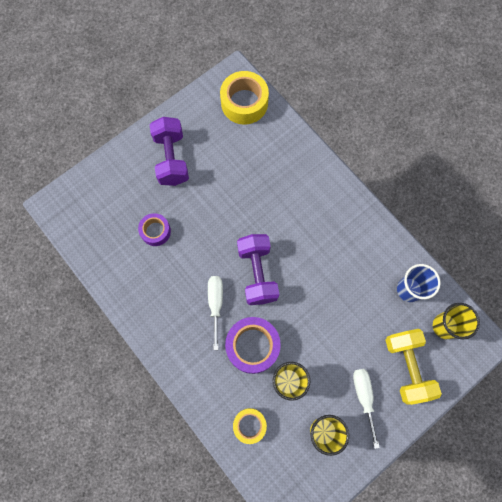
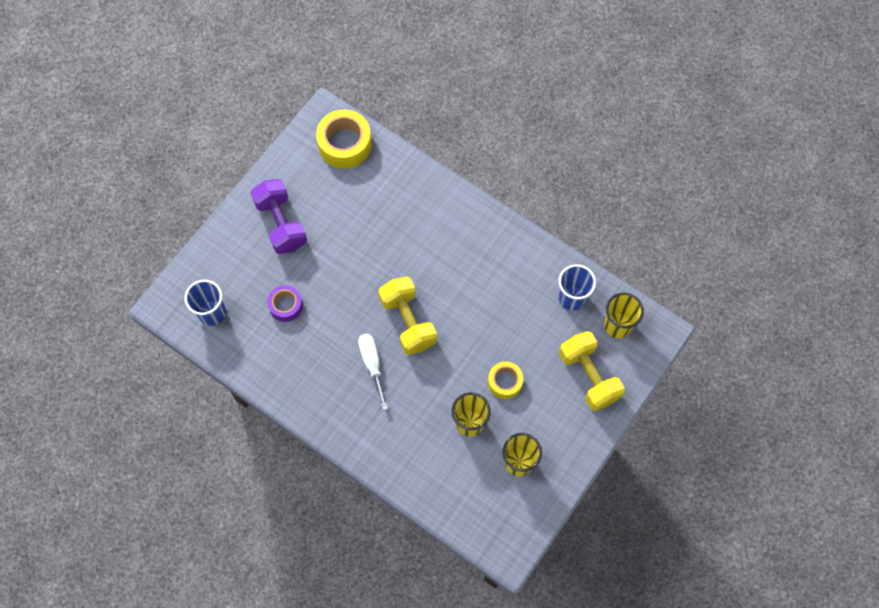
camera: 15 degrees left, 5 degrees down
(91, 221) = (212, 313): none -> blue cup
(249, 425) = (441, 476): yellow tape -> yellow tape (505, 382)
(252, 346) = (423, 397): purple tape -> none
(257, 273) = (408, 322): purple dumbbell -> yellow dumbbell
(364, 397) = (552, 418): white screwdriver -> none

